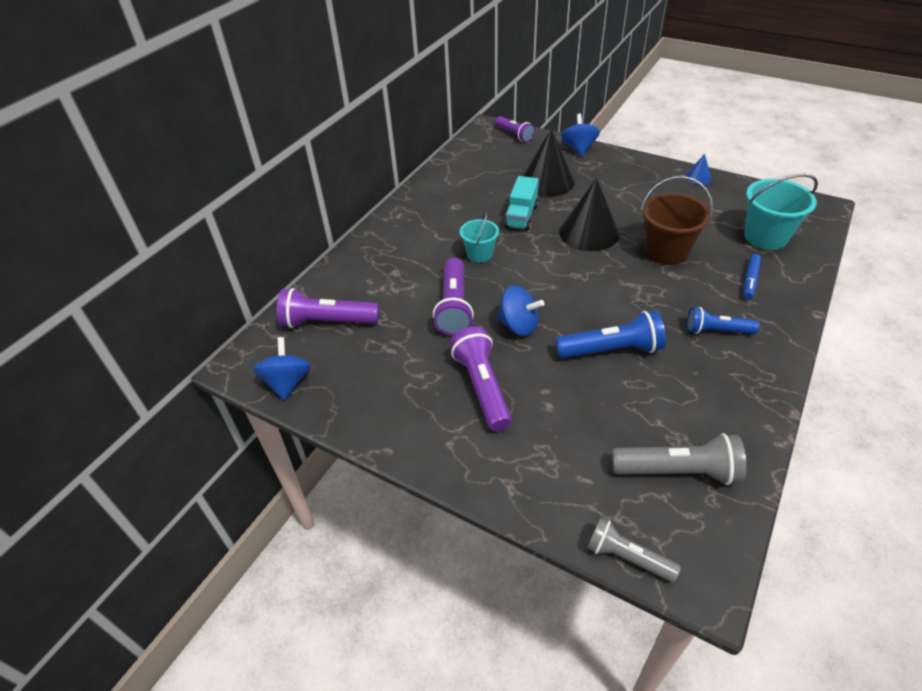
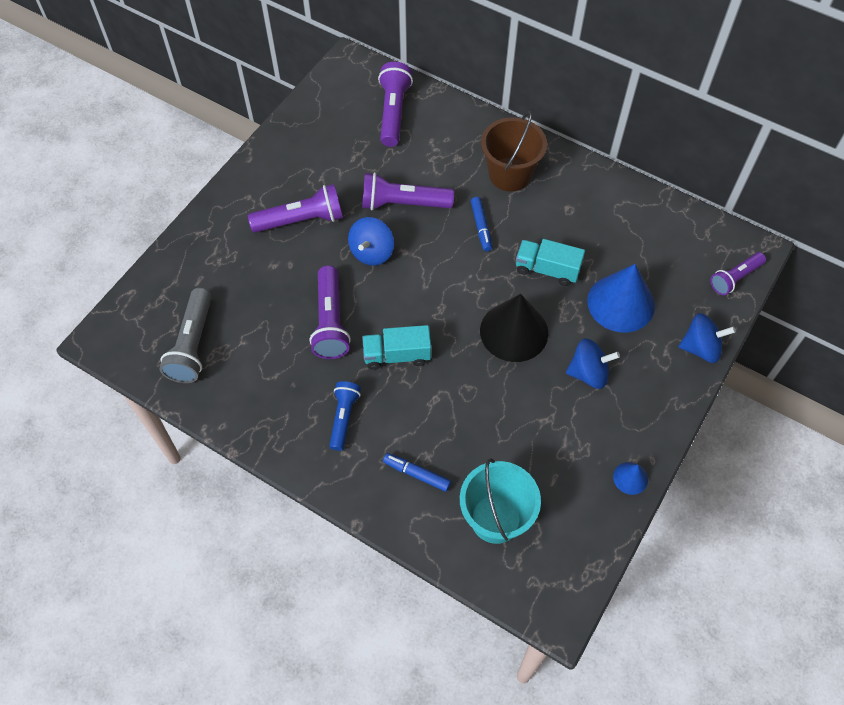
camera: 90 degrees right, 15 degrees up
(287, 382) = (326, 93): blue spinning top -> blue spinning top (588, 373)
(479, 254) = (481, 227): turquoise bucket -> blue marker
(547, 181) = (621, 303): black cone -> blue cone
(611, 350) = (330, 321): blue flashlight -> purple flashlight
(627, 557) = (131, 296): grey flashlight -> none
(635, 300) = (397, 355): none -> turquoise truck
(666, 251) = (474, 402): brown bucket -> brown bucket (510, 174)

